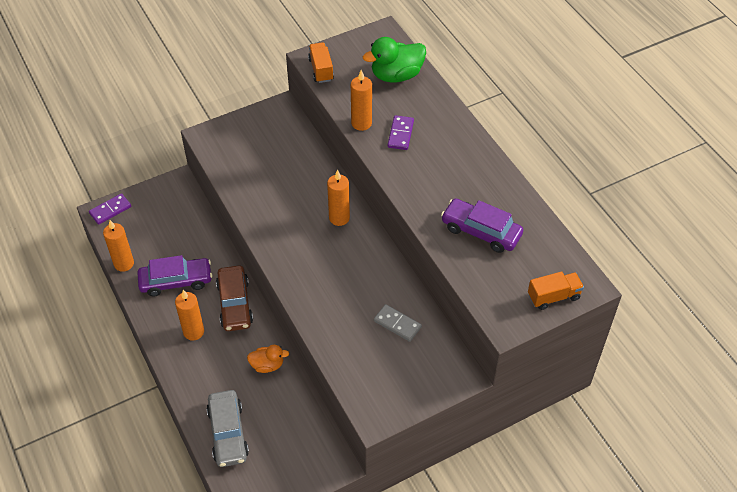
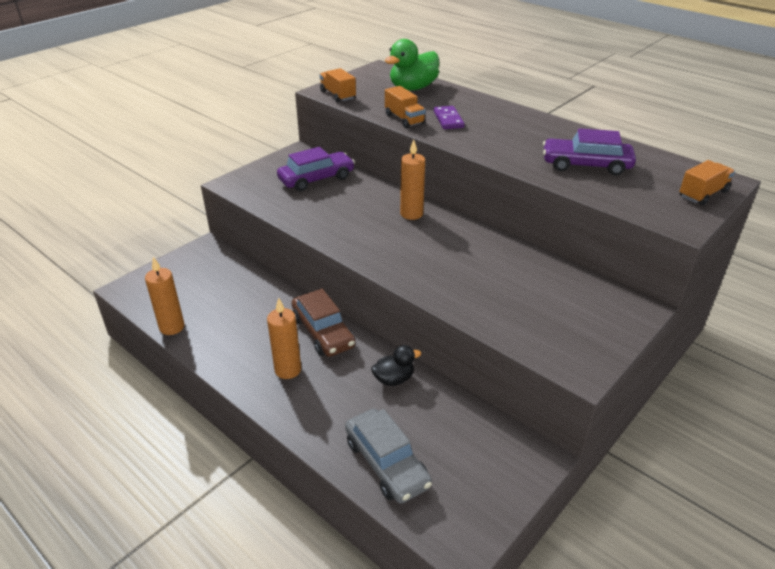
camera: 20 degrees left, 15 degrees down
(110, 210) = (136, 284): purple domino -> none
(176, 281) = (243, 328): purple car -> purple car (316, 179)
(267, 365) = (394, 379): orange duck -> black duck
(361, 123) = (404, 119): orange candle -> orange truck
(397, 324) = (536, 281): grey domino -> none

